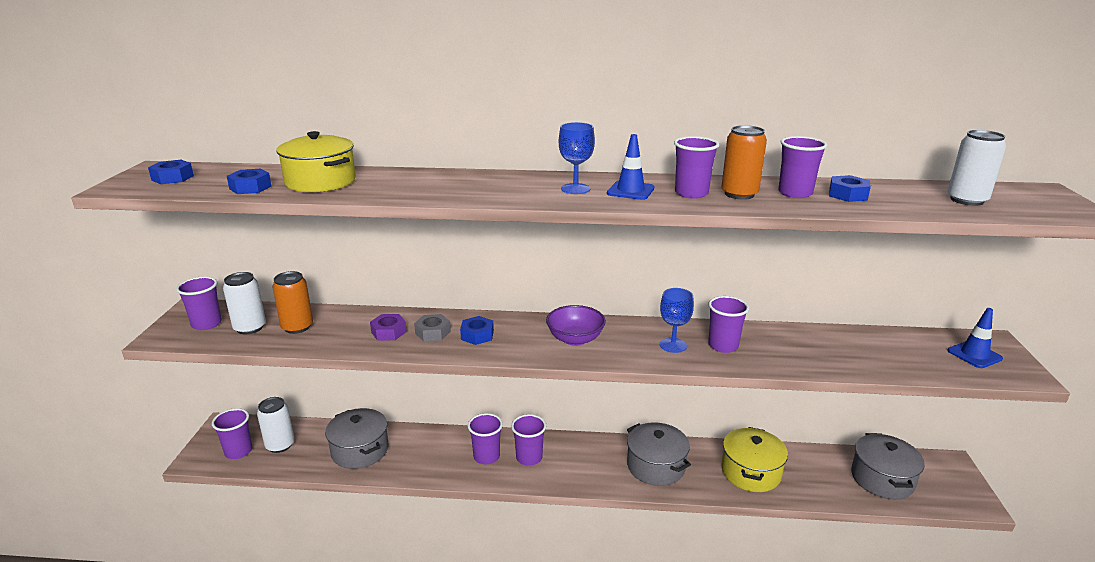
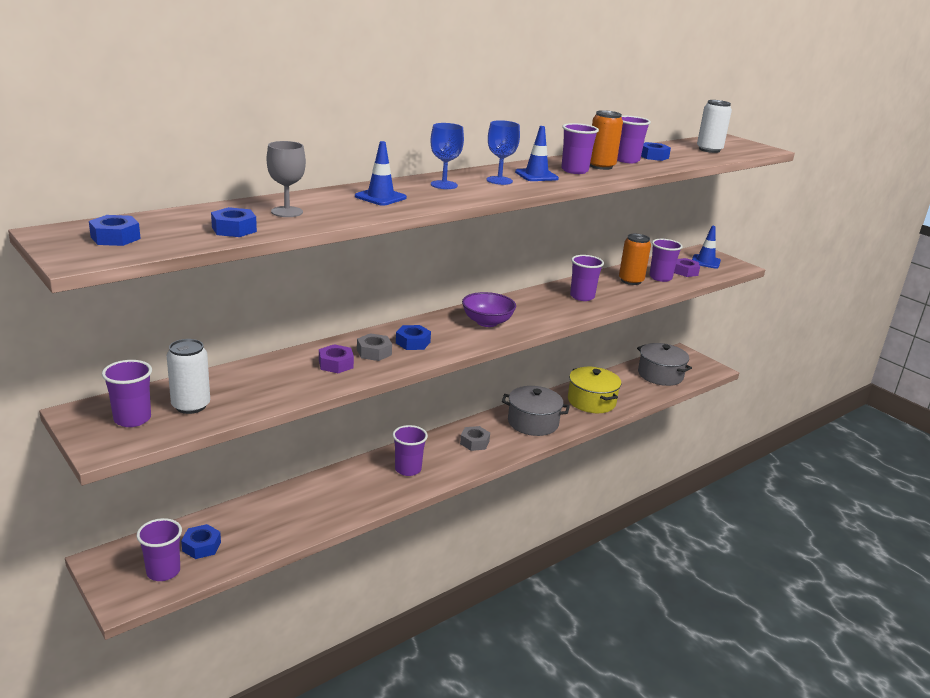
camera: 45 degrees left, 0 degrees up
(280, 445) = (201, 546): white can -> blue nut
(297, 327) = (240, 389): orange can -> orange can (631, 281)
(320, 182) = (287, 212): yellow pot -> grey goblet
(360, 450) = (291, 514): grey pot -> none
(423, 184) = (380, 197): none -> blue traffic cone
(529, 458) = (441, 455): purple cup -> purple cup (660, 278)
(574, 459) = (474, 442): none -> grey nut
(673, 345) = (553, 306): blue goblet -> blue goblet (444, 185)
(918, 358) = (685, 272): none -> purple nut

